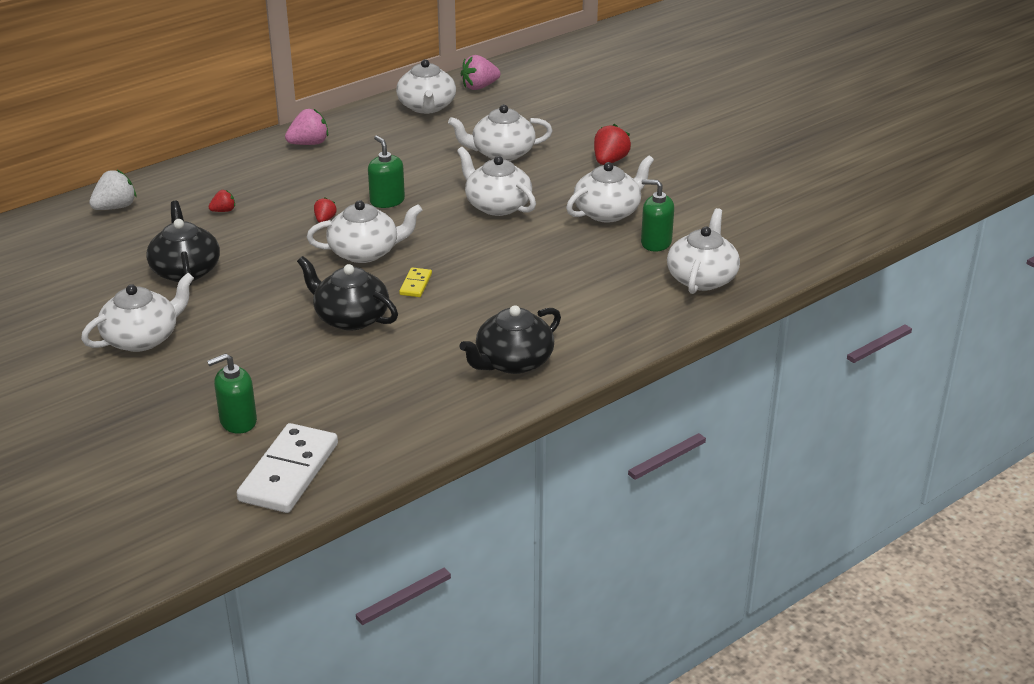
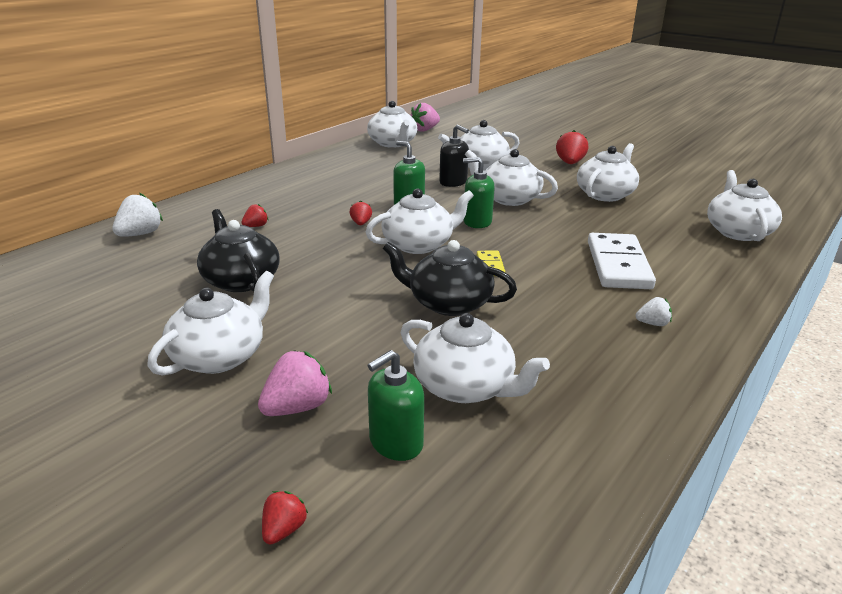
camera: 15 degrees left, 5 degrees down
(139, 460) = (284, 530): none -> red strawberry
(289, 472) = (512, 507): white domino -> white domino (618, 265)
(309, 144) = (309, 172): pink strawberry -> pink strawberry (297, 407)
(314, 390) = (465, 386): none -> white teapot
(454, 175) = (453, 182): none -> black soap dispenser
(513, 362) = (653, 323): black teapot -> white strawberry
(656, 243) = (668, 211): green soap dispenser -> green soap dispenser (477, 222)

